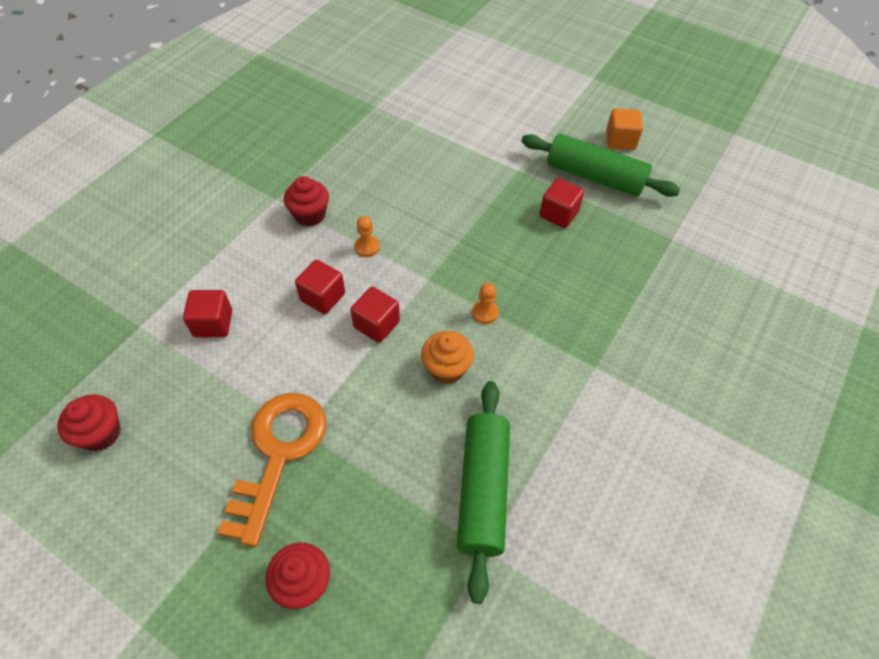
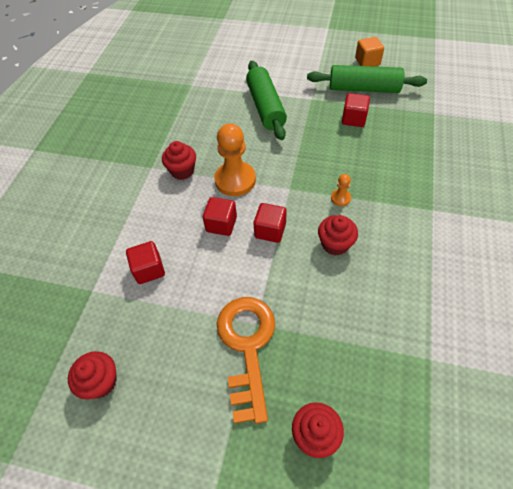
camera: 15 degrees left, 0 degrees up
(367, 247) = (235, 180): orange pawn -> orange pawn, size x2.17
(446, 368) = (335, 244): orange cupcake -> red cupcake
(483, 490) = (405, 318): green rolling pin -> green rolling pin (265, 107)

